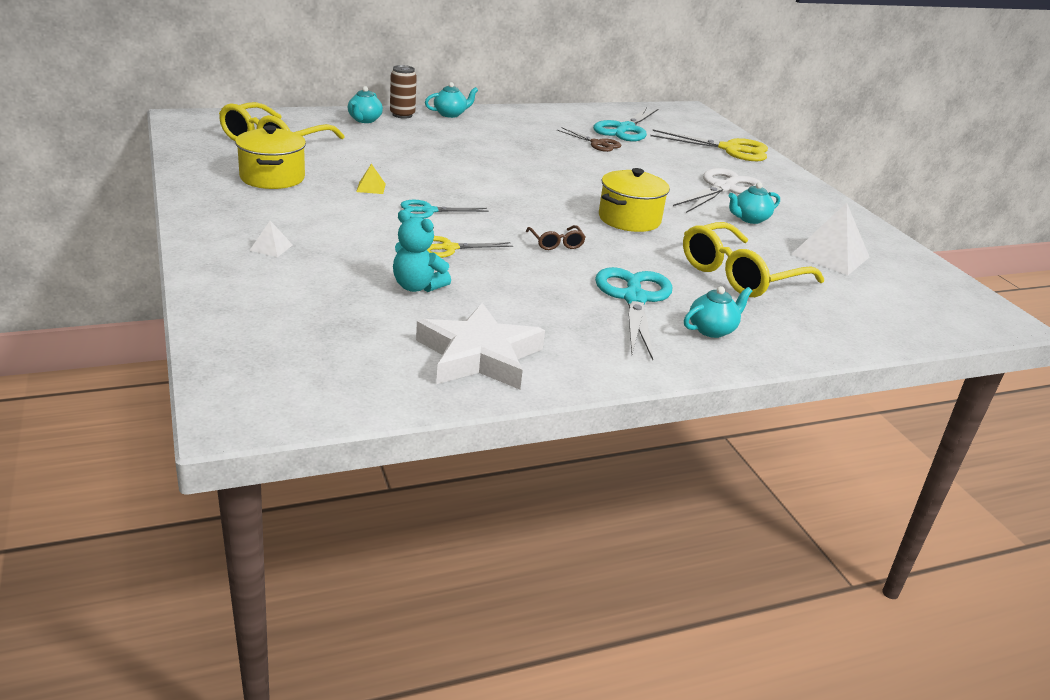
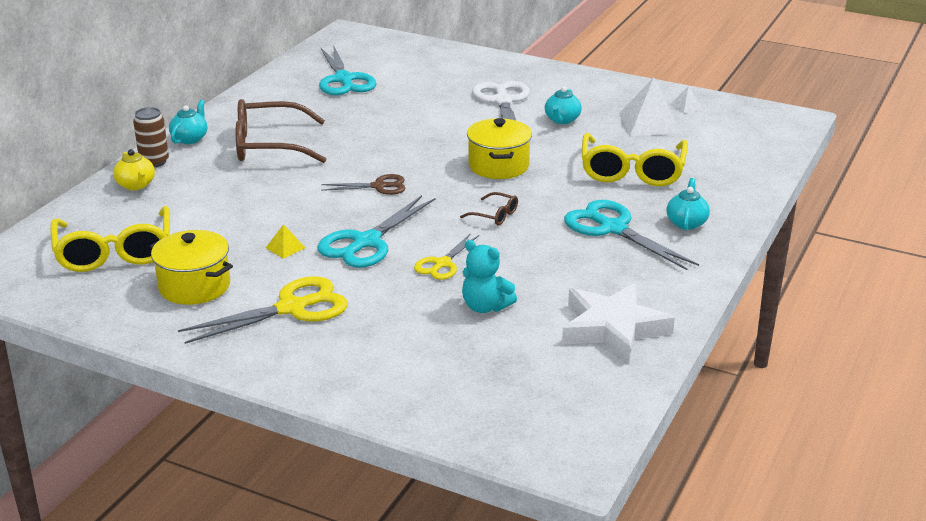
camera: 40 degrees left, 0 degrees up
(271, 247) = (332, 343): white pyramid -> white pyramid (686, 106)
(364, 120) = (136, 185): turquoise teapot -> yellow teapot
(417, 287) = (485, 307): turquoise teddy bear -> turquoise teddy bear turned 45 degrees clockwise
(428, 211) = (367, 242): turquoise scissors -> turquoise scissors, size x1.70
(490, 138) = (269, 145): none -> brown glasses
(597, 143) = (352, 106): brown scissors -> brown scissors (378, 186)
(729, 149) = (444, 60): yellow scissors -> yellow scissors (291, 308)

